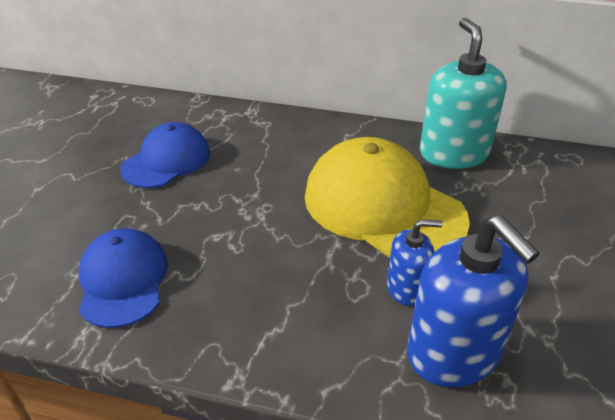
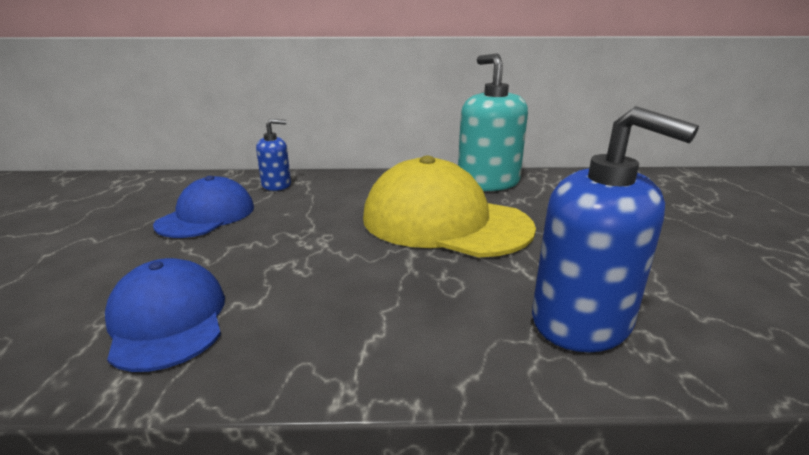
camera: 15 degrees left, 15 degrees down
(406, 288) = (501, 276): blue soap dispenser -> blue soap dispenser (276, 185)

